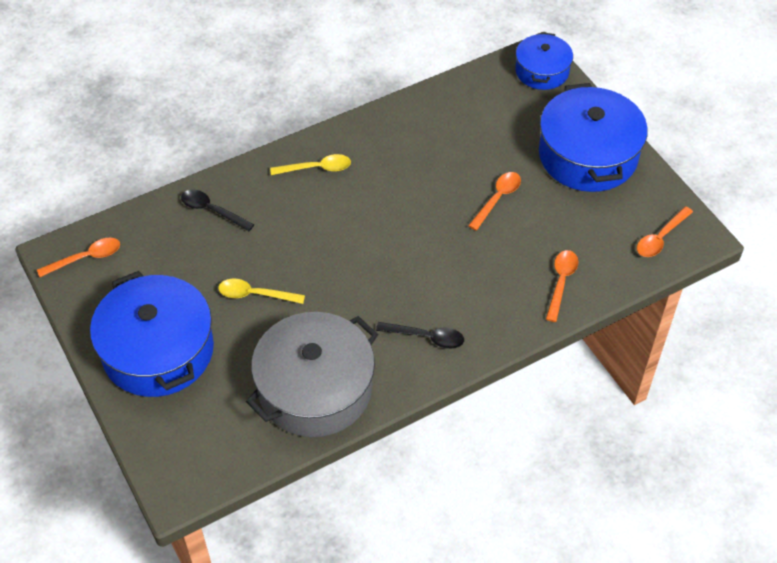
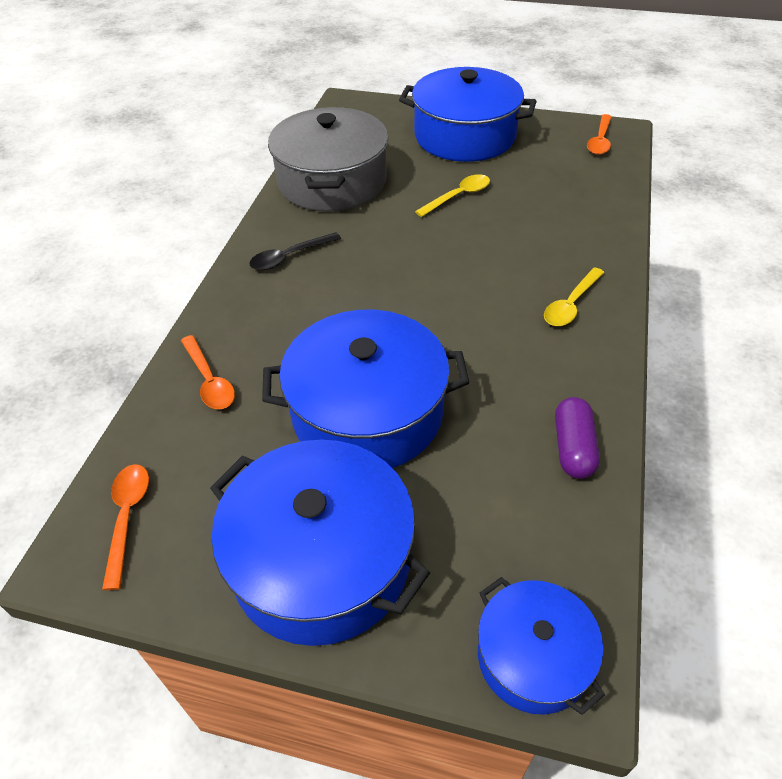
camera: 135 degrees right, 5 degrees down
(212, 210) = (584, 217): black spoon -> none
(426, 112) = (573, 448): none -> purple capsule
(497, 199) = (367, 412): orange spoon -> blue pot

